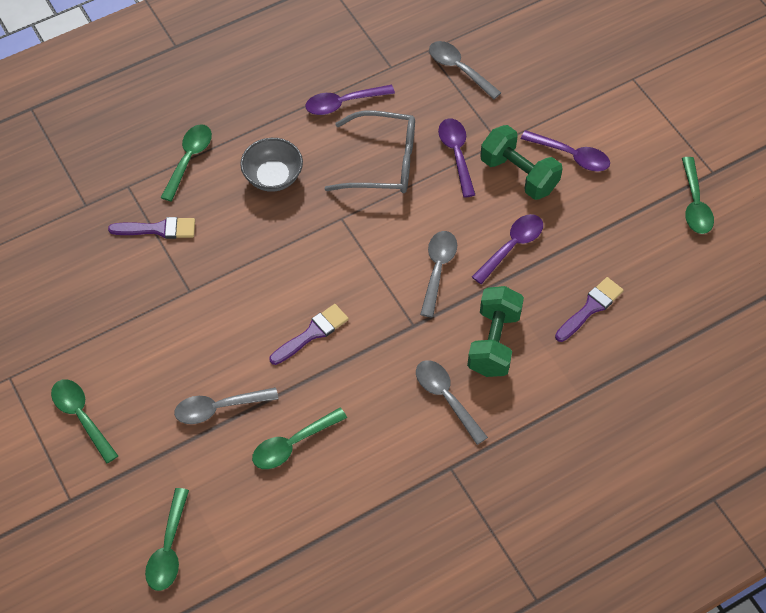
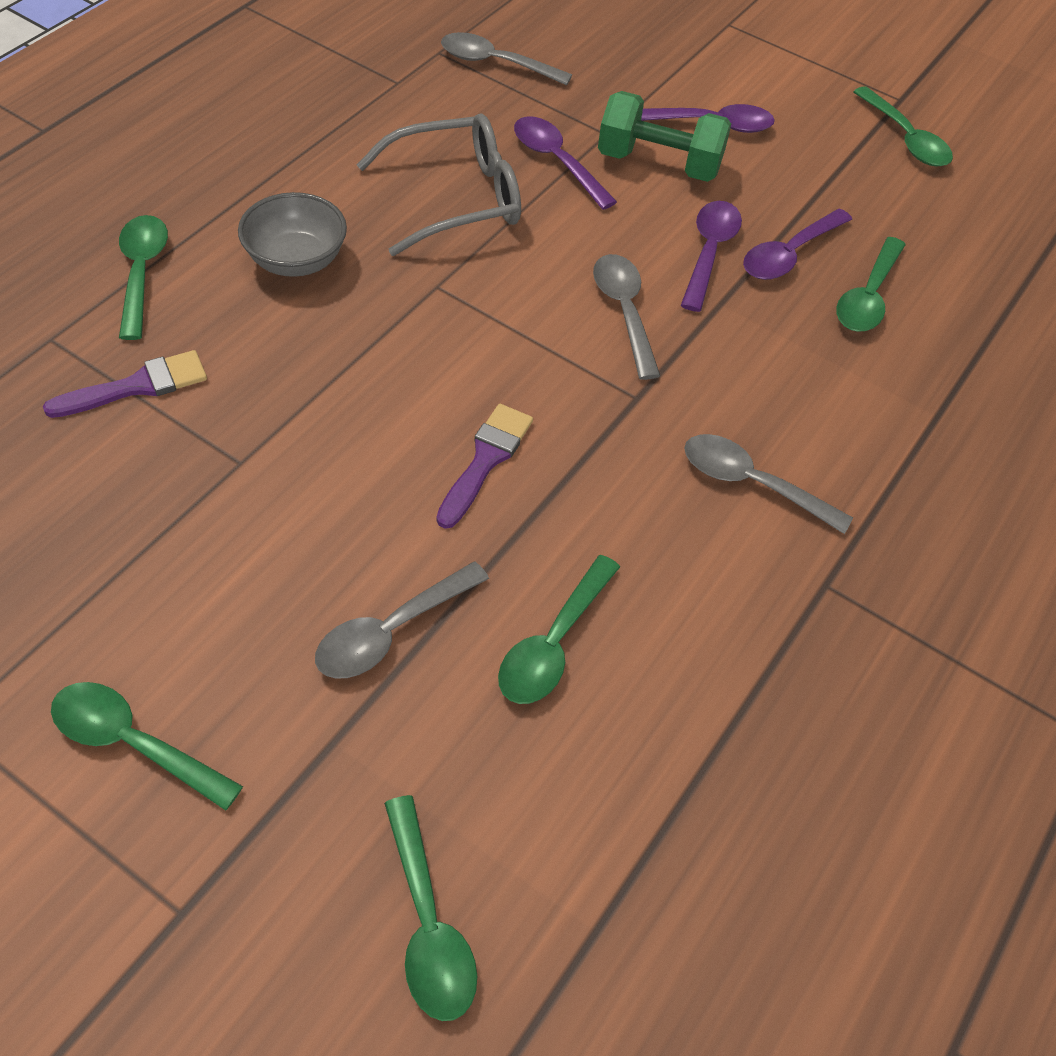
camera: 30 degrees left, 5 degrees down
(343, 103) = (352, 141): purple spoon -> purple spoon (789, 254)
(493, 342) = (768, 383): green dumbbell -> none
(590, 308) = (867, 297): purple brush -> green spoon

